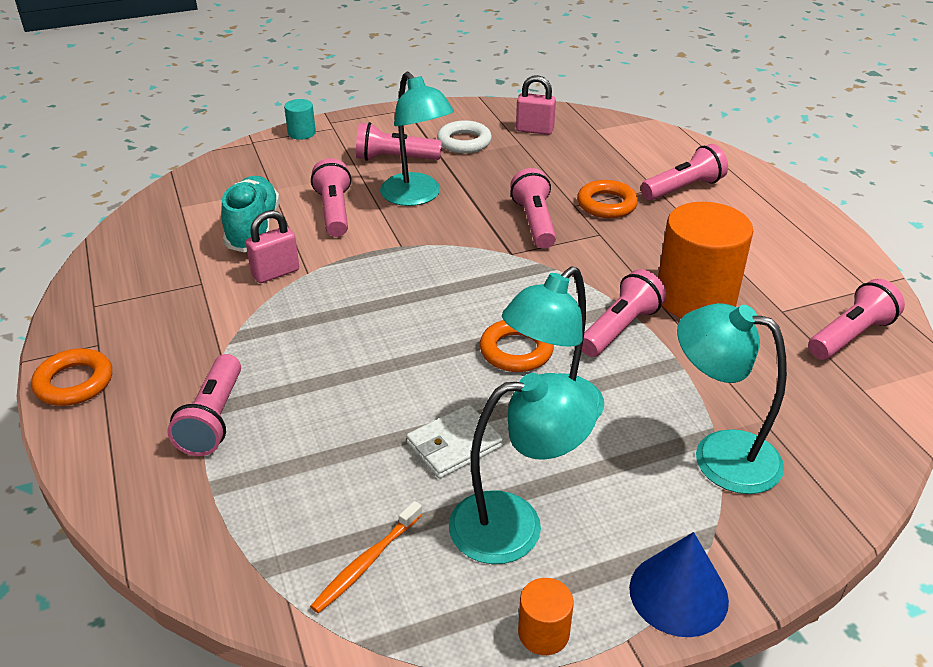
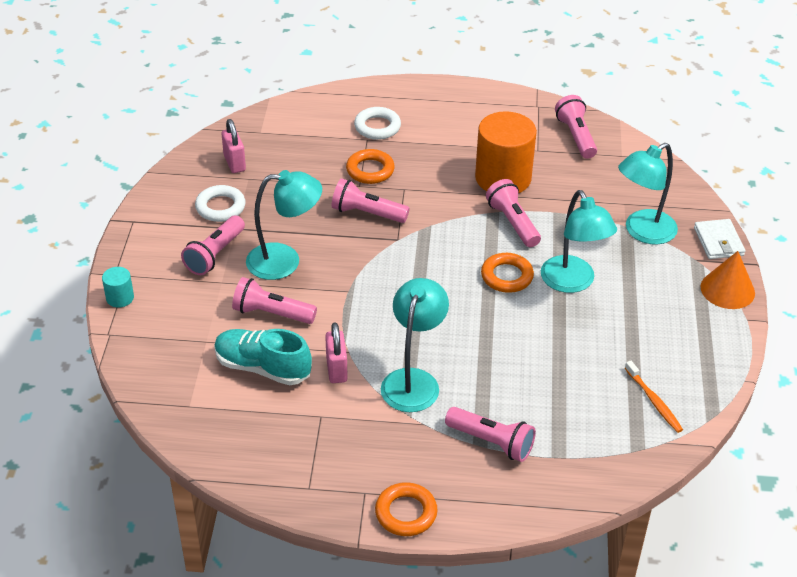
camera: 65 degrees left, 5 degrees up
(454, 445) = (578, 334): white wallet -> white wallet (718, 241)
(515, 524) = (654, 331): turquoise lamp -> turquoise lamp (413, 380)
(534, 130) = (234, 163): pink padlock -> pink padlock turned 60 degrees counterclockwise
(543, 633) = (730, 347): orange cylinder -> none
(678, 593) = (727, 289): blue cone -> orange cone
(683, 188) = (377, 127): pink flashlight -> white ring

